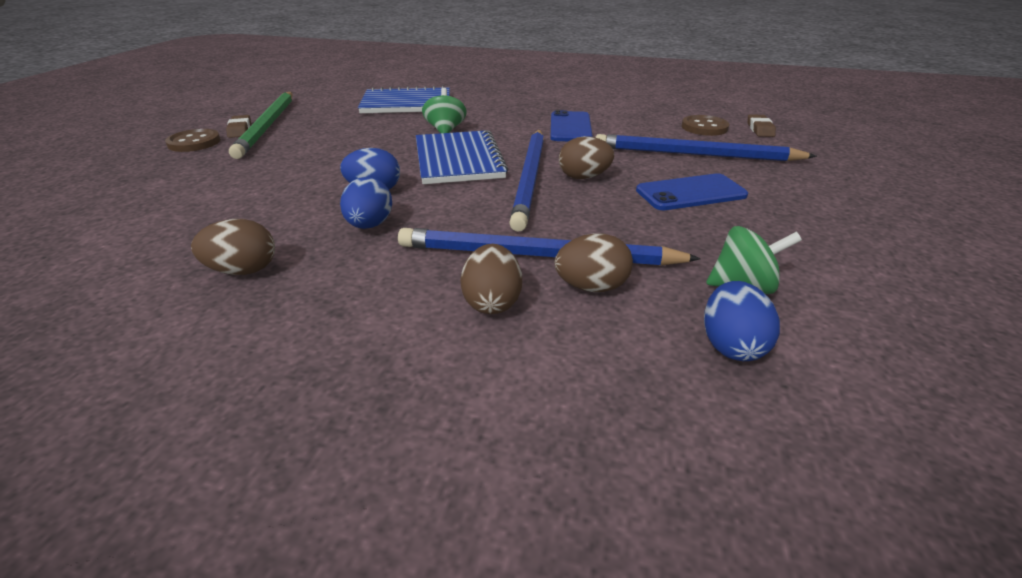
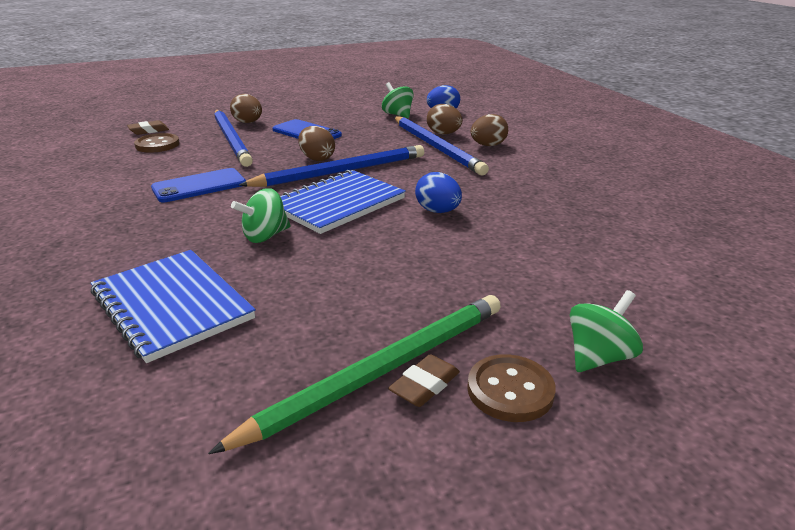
camera: 125 degrees left, 5 degrees down
(149, 168) = (598, 357): none -> green spinning top
(243, 270) = (580, 202): brown egg -> brown egg (248, 122)
(369, 225) = (481, 192): blue egg -> none

